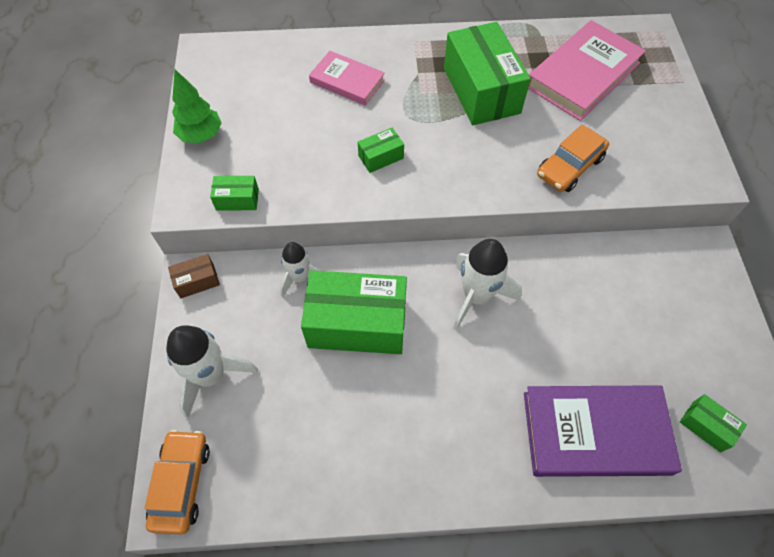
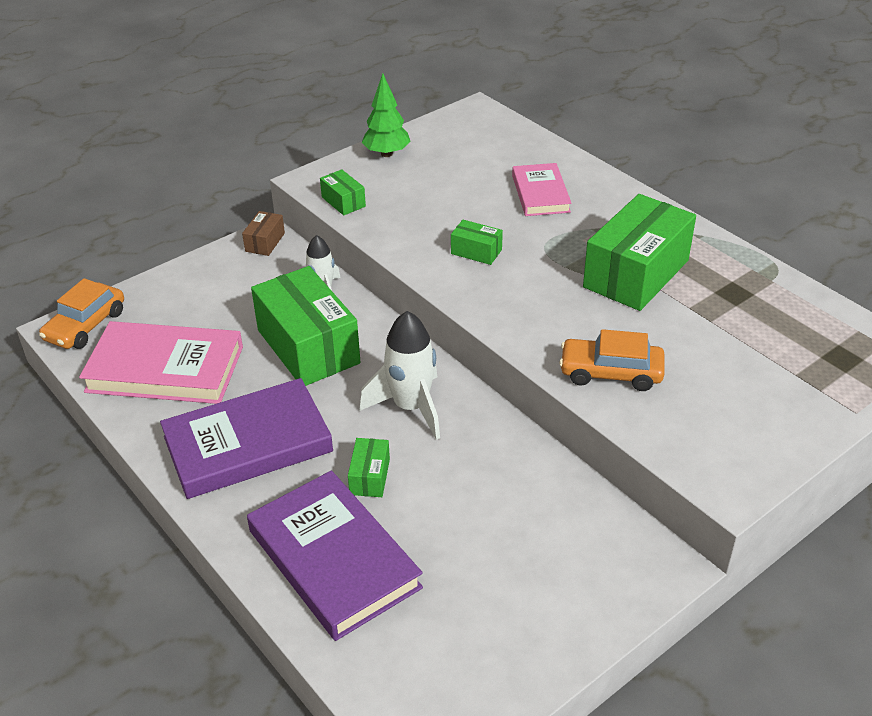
camera: 55 degrees right, 20 degrees down
(181, 483) = (85, 326): orange car -> orange car turned 150 degrees clockwise
(197, 281) = (265, 242): brown box -> brown box turned 75 degrees clockwise
(211, 375) = (187, 293): white rocket -> none
(438, 427) = (248, 444): none -> purple book
(583, 75) = (755, 331): pink book -> pink book (165, 369)
(706, 426) = (418, 650): green box -> green box (369, 477)

